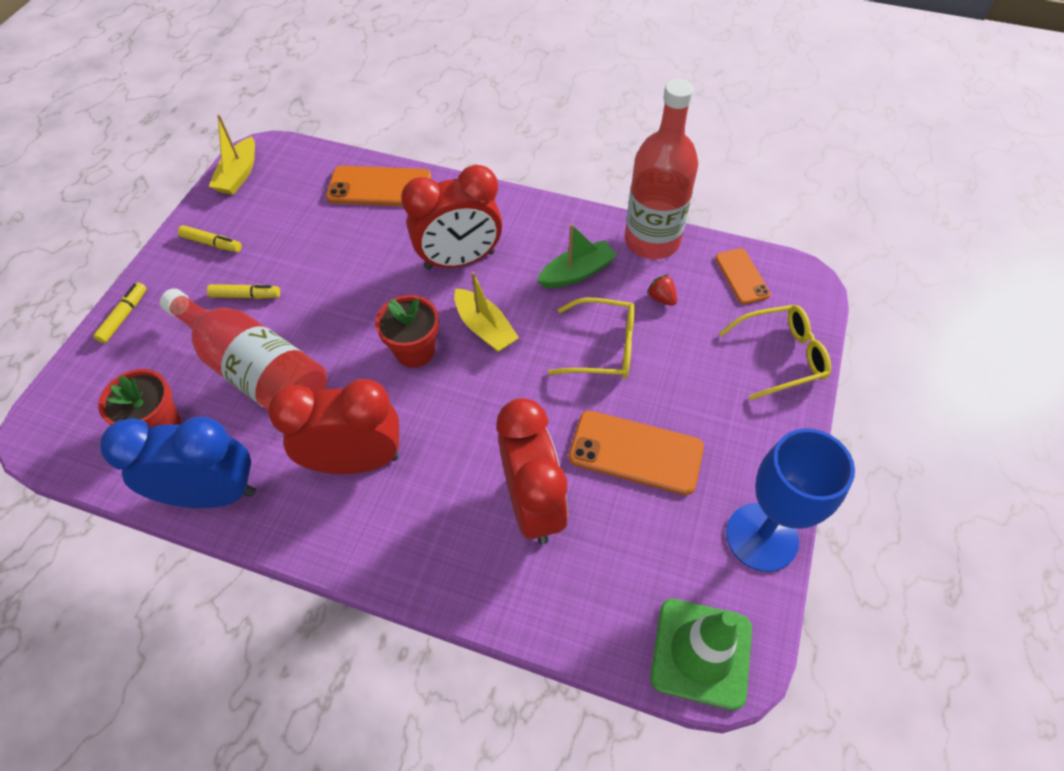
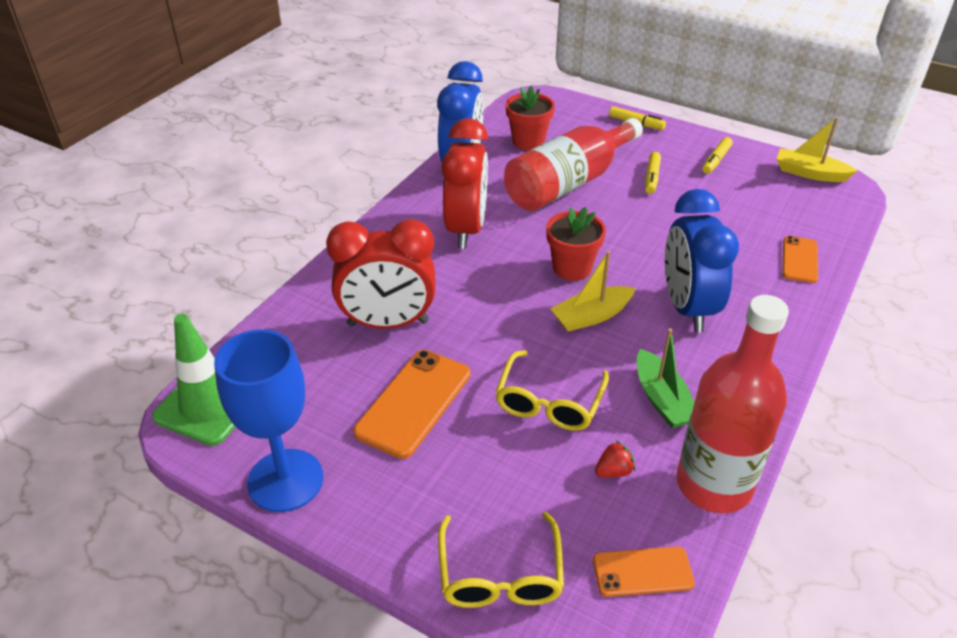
camera: 100 degrees right, 15 degrees down
(379, 187) = (799, 259): orange phone -> orange phone, size x0.61
(459, 260) = (687, 308): red clock -> blue clock

